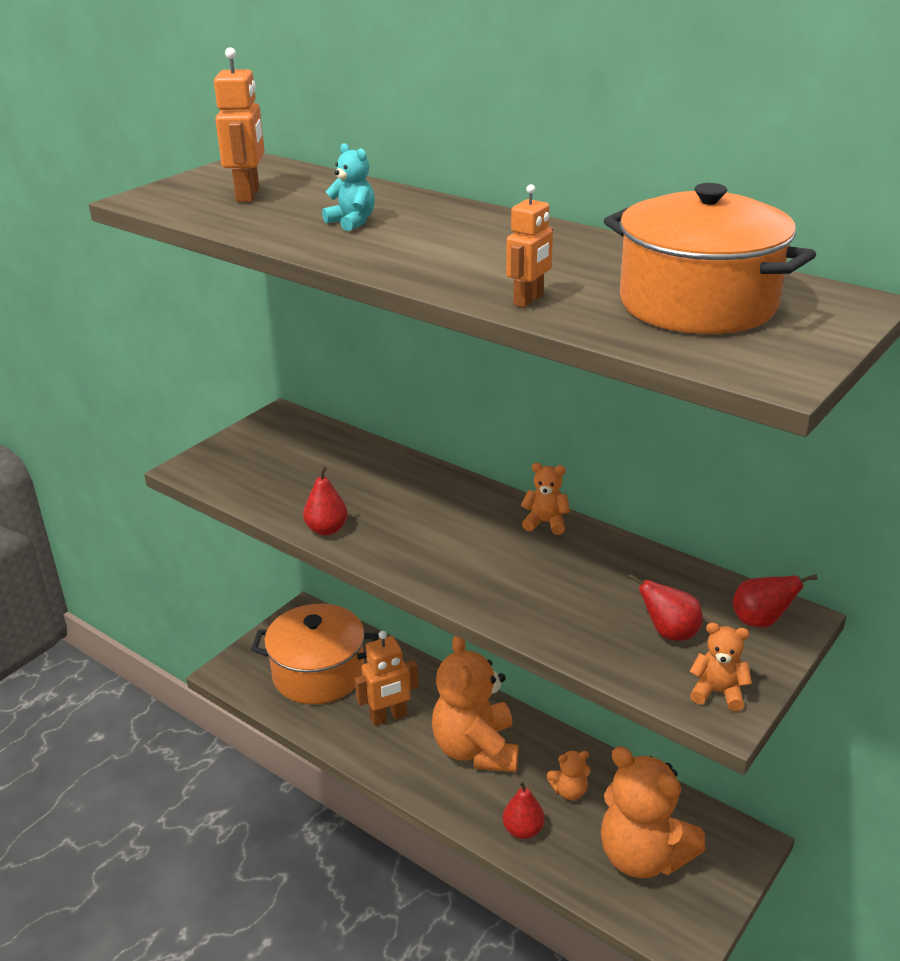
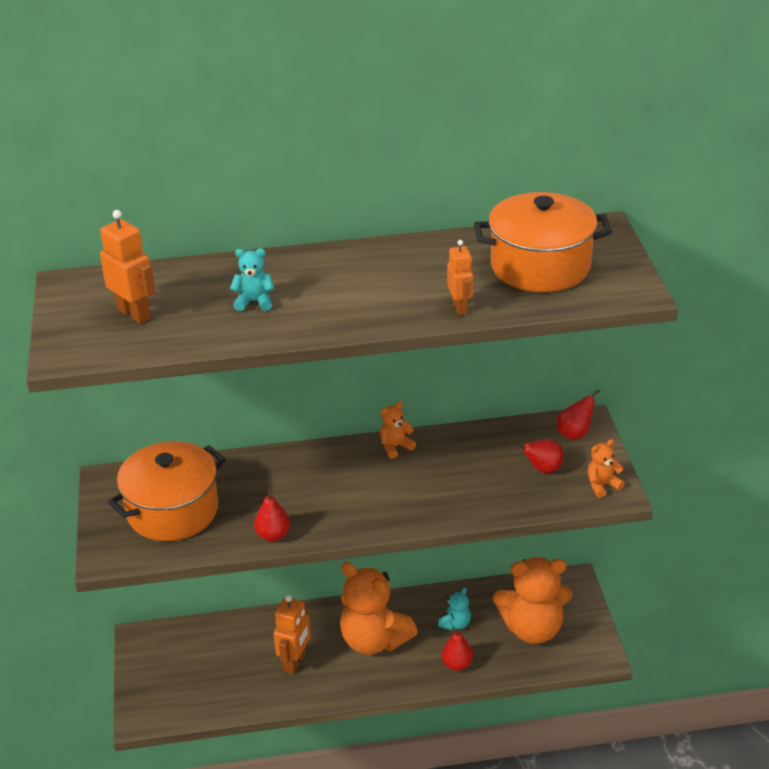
camera: 45 degrees left, 5 degrees up
(318, 673) = (209, 670): orange pot -> orange pot (173, 511)
(569, 791) = (455, 624): orange teddy bear -> turquoise teddy bear

